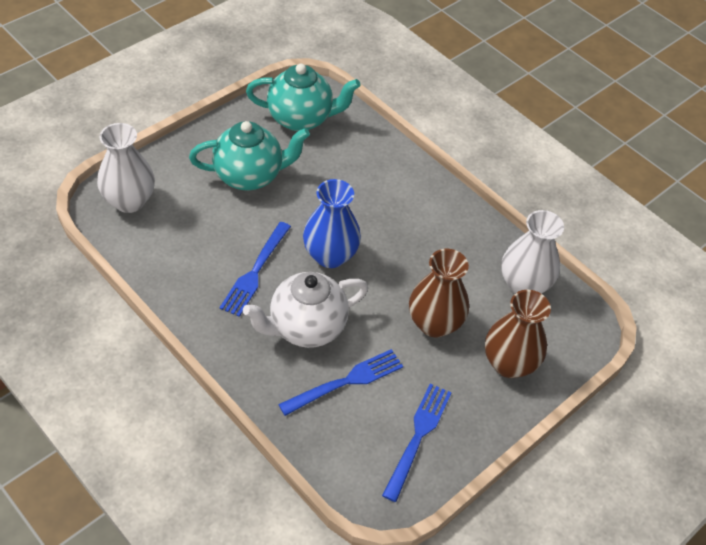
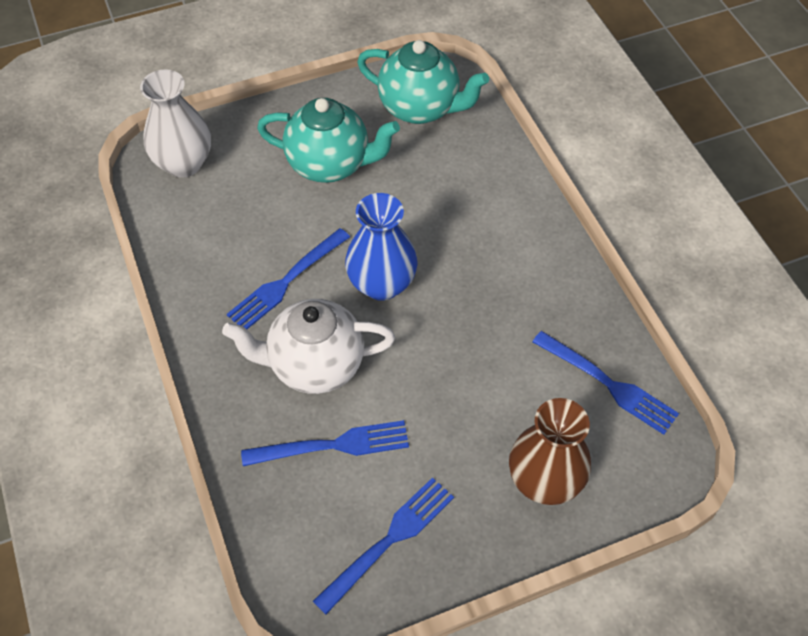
camera: 25 degrees right, 5 degrees up
(434, 323) = (471, 403): brown vase -> none
(524, 285) = (608, 384): white vase -> blue fork

